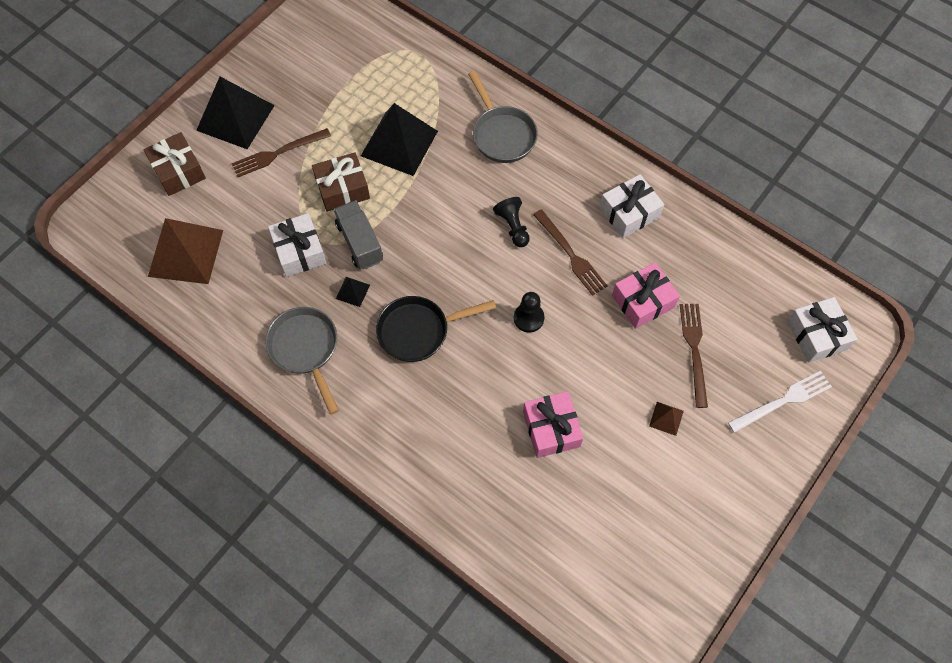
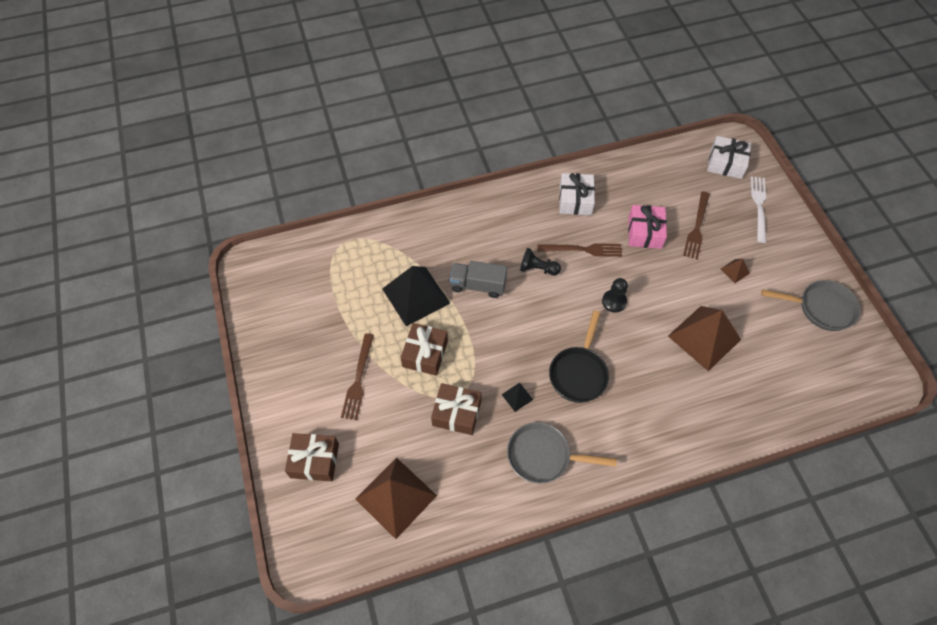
camera: 55 degrees left, 5 degrees down
(235, 118) = (300, 391): black pyramid -> none
(299, 251) = (456, 413): white gift -> brown gift
(360, 242) = (479, 368): grey truck -> grey truck (478, 285)
(502, 134) = (459, 231): grey pan -> grey pan (821, 308)
(551, 429) = (704, 338): pink gift -> brown pyramid
(694, 350) = (697, 227): brown fork -> brown fork turned 105 degrees counterclockwise

